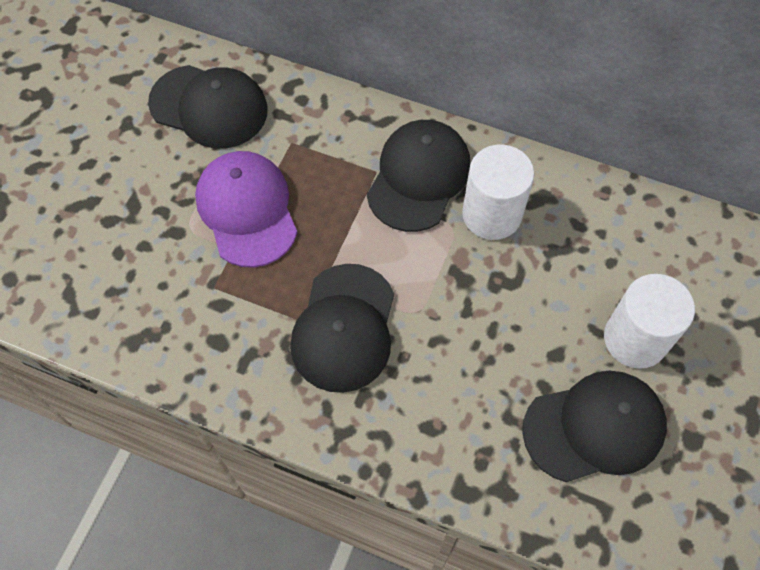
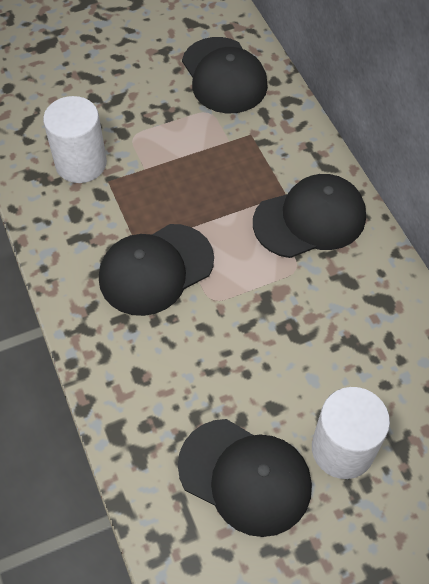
camera: 45 degrees right, 5 degrees down
(247, 210) = (177, 153): purple cap -> none
(491, 214) = (333, 282): white cylinder -> white cylinder (81, 163)

